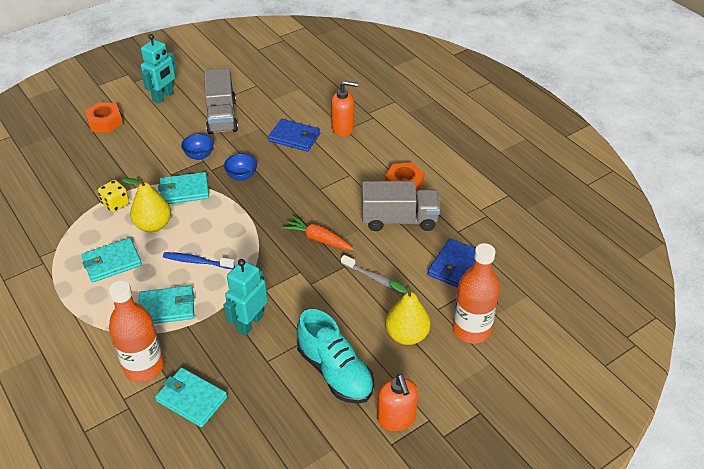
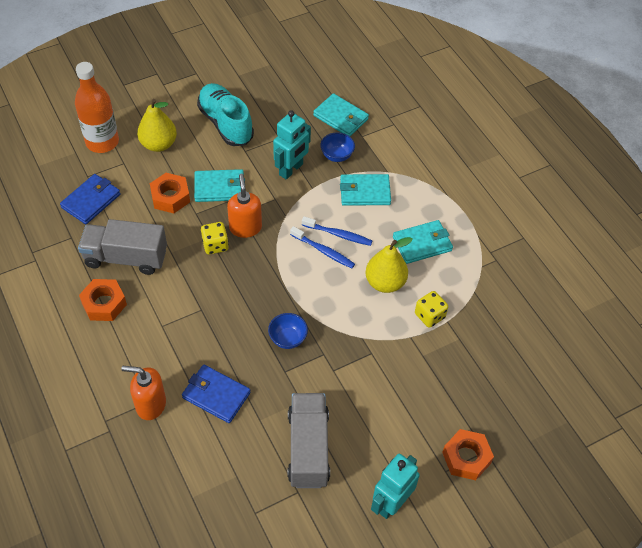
camera: 175 degrees left, 10 degrees up
(144, 367) = (380, 145): orange bottle -> none
(184, 191) = (354, 325): turquoise wallet -> turquoise wallet (219, 188)
(199, 155) = (338, 378): blue bowl -> blue bowl (337, 156)
(212, 245) = (323, 251): none -> blue toothbrush
(318, 239) = (215, 245): orange carrot -> yellow dice
(375, 278) = (170, 197): grey toothbrush -> orange nut
(396, 418) = (187, 87): orange soap dispenser -> orange soap dispenser (245, 227)

